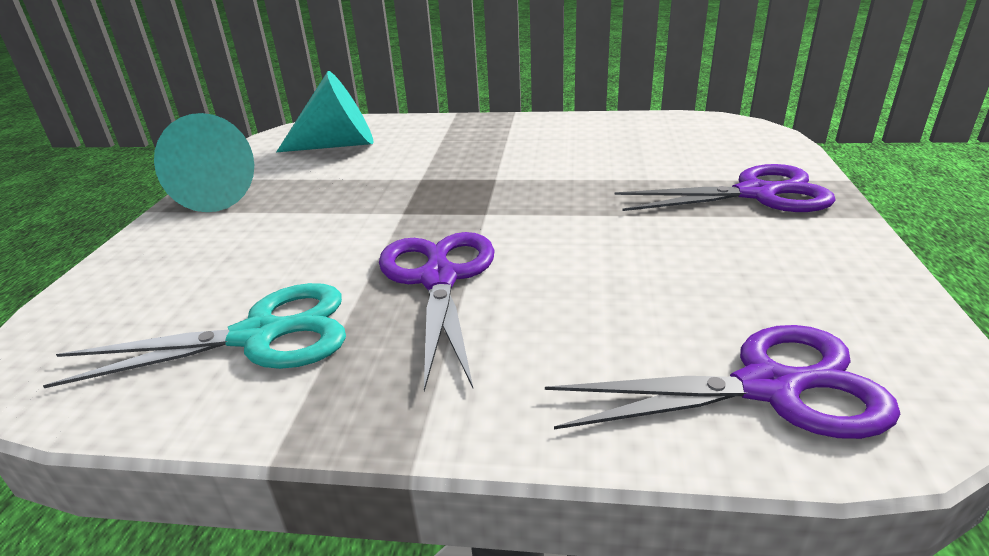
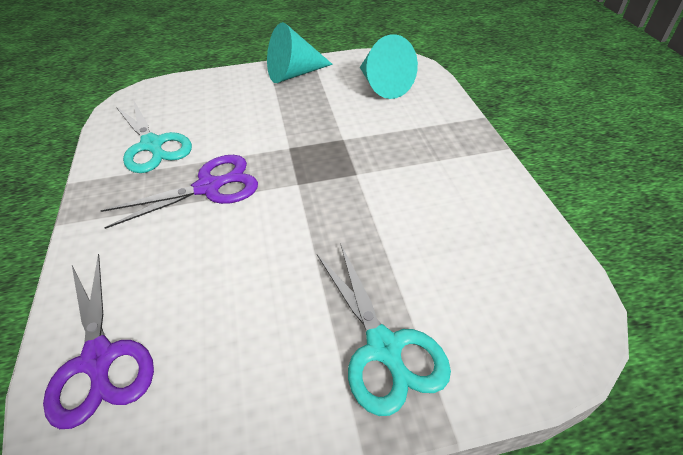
camera: 70 degrees right, 15 degrees up
(755, 194) = (383, 347): purple scissors -> turquoise scissors

